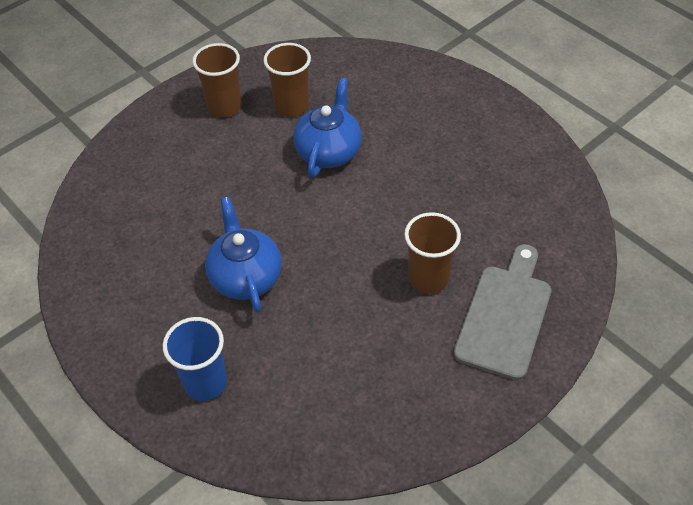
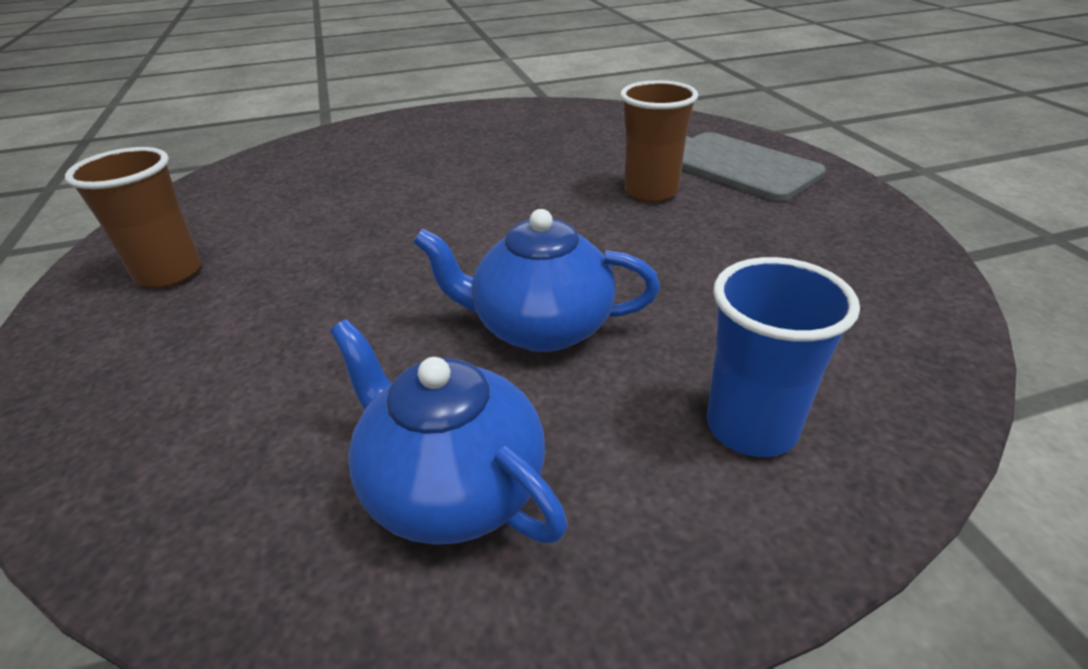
camera: 65 degrees left, 15 degrees down
(291, 106) = (262, 219): brown cup -> none
(329, 151) = (380, 210): blue teapot -> blue teapot (452, 488)

